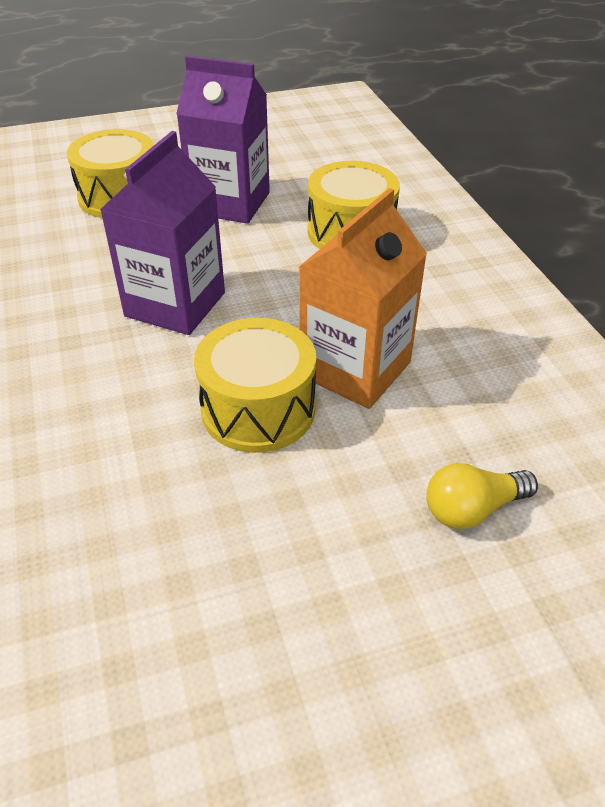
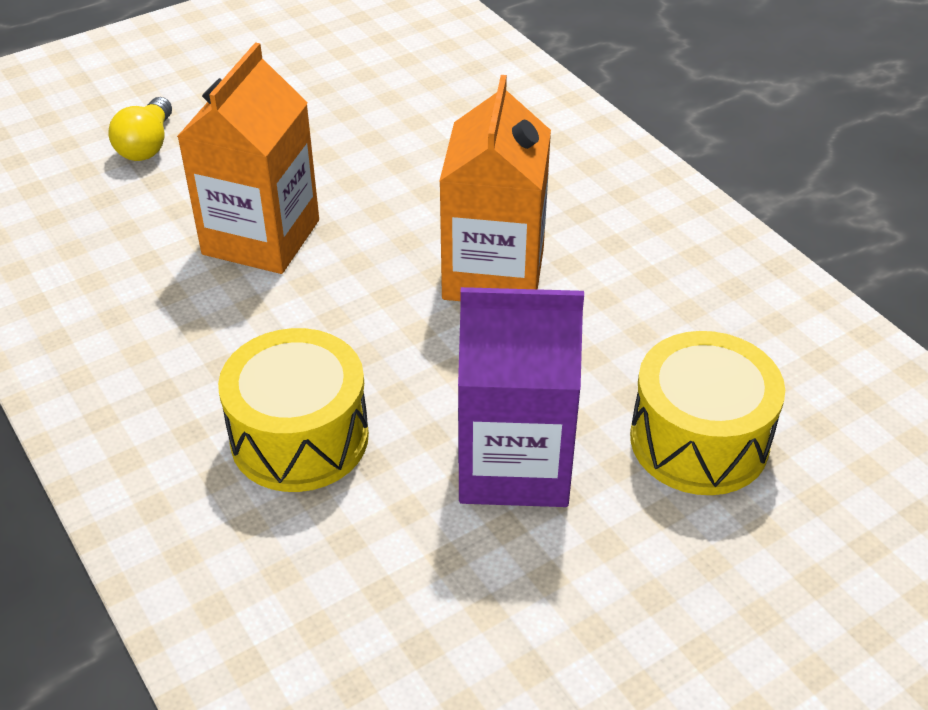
camera: 165 degrees right, 0 degrees up
(175, 304) = (493, 274): purple carton -> orange carton
(258, 409) = (350, 184): yellow drum -> none
(472, 509) = (147, 145): yellow light bulb -> yellow light bulb turned 135 degrees clockwise

